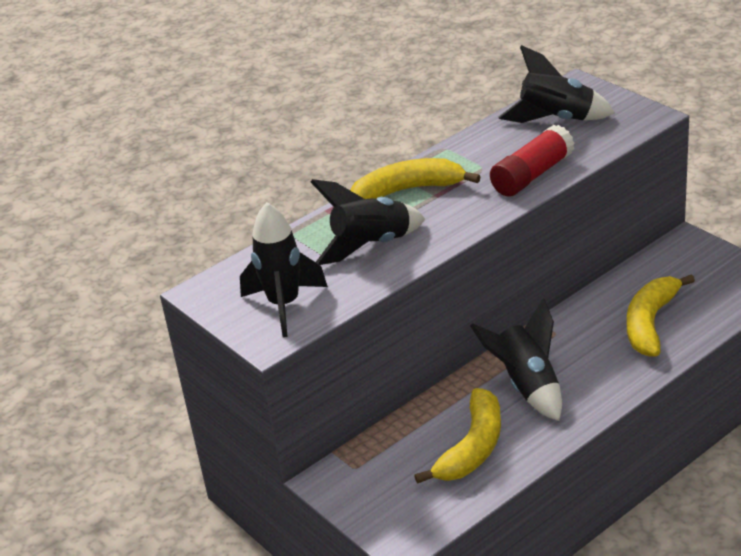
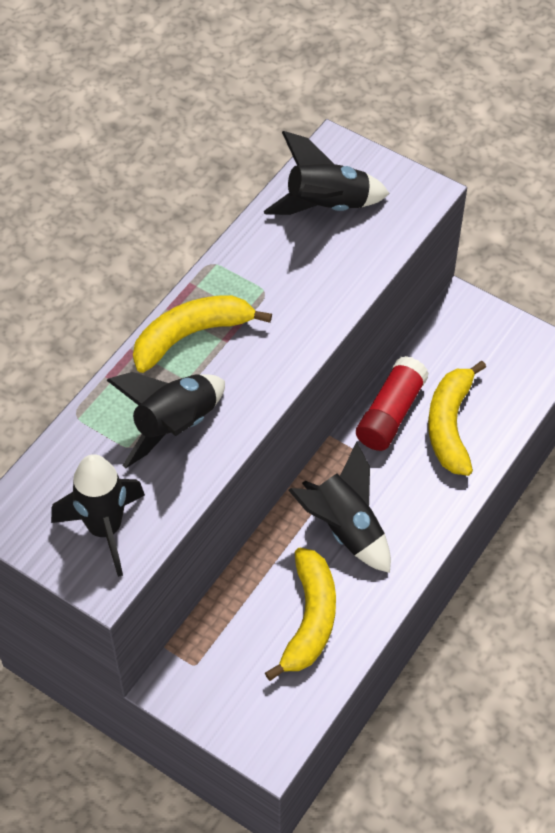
camera: 20 degrees left, 20 degrees up
(532, 175) = (323, 297): red glue stick -> red glue stick (391, 413)

